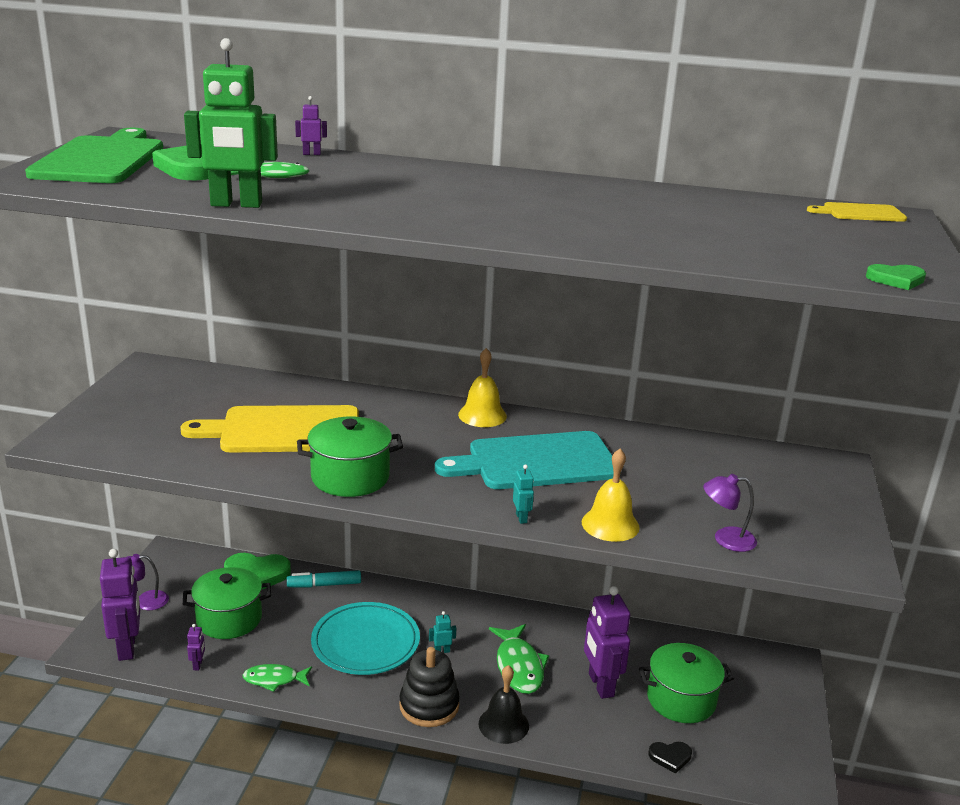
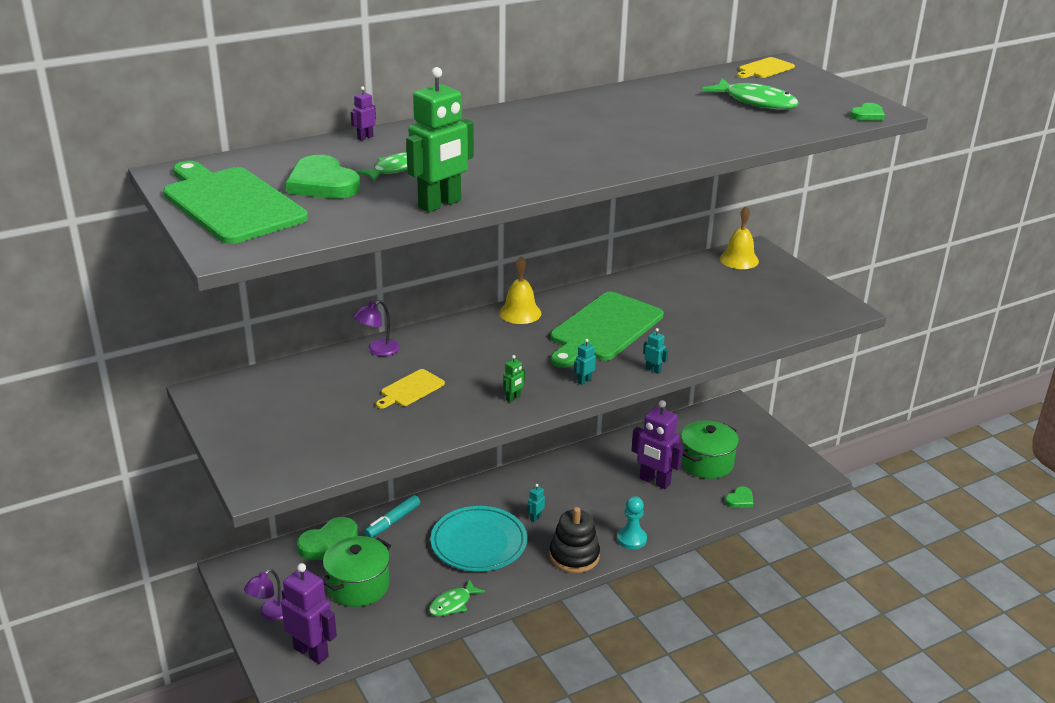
camera: 40 degrees left, 5 degrees up
(198, 665) = (384, 629): purple robot -> none
(284, 430) = (411, 389): yellow cutting board -> yellow cutting board, size x0.47
(350, 477) = (513, 398): green pot -> green robot
(438, 494) = (584, 381): none -> turquoise robot
(503, 724) = (631, 539): black bell -> turquoise pawn
(519, 666) = (594, 499): green fish -> green fish (756, 102)
(537, 462) = (604, 329): turquoise cutting board -> green cutting board
(610, 524) = (703, 348): yellow bell -> yellow bell (739, 260)
(670, 757) = (740, 500): black heart -> green heart
(726, 539) = (769, 326): purple lamp -> purple lamp (377, 350)

